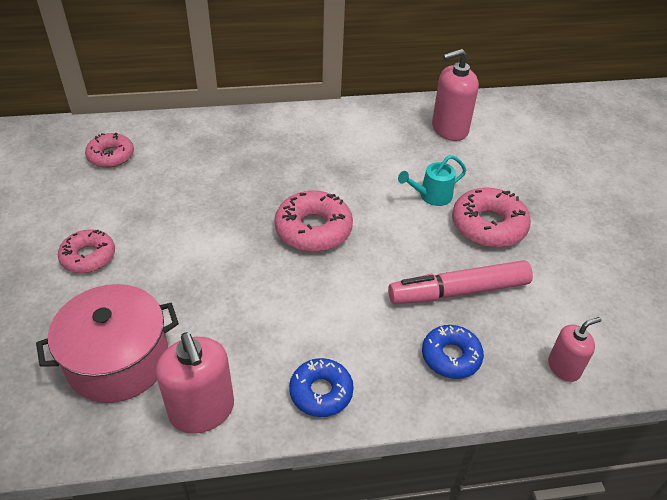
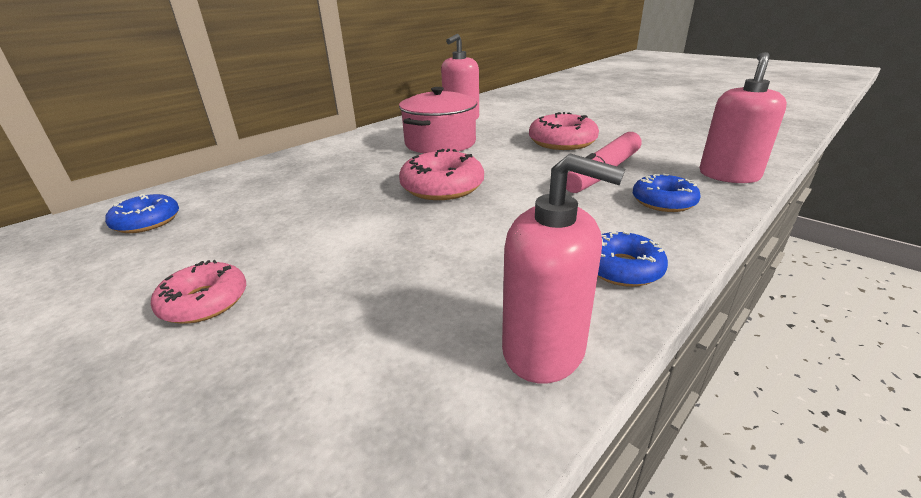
camera: 35 degrees left, 15 degrees down
(111, 156) = (147, 222): pink donut -> blue donut
(118, 360) = (372, 369): pink pot -> pink pot (440, 143)
(431, 196) = (502, 144): turquoise watering can -> none
(563, 367) = (729, 175): pink soap dispenser -> pink soap dispenser, size x1.67

